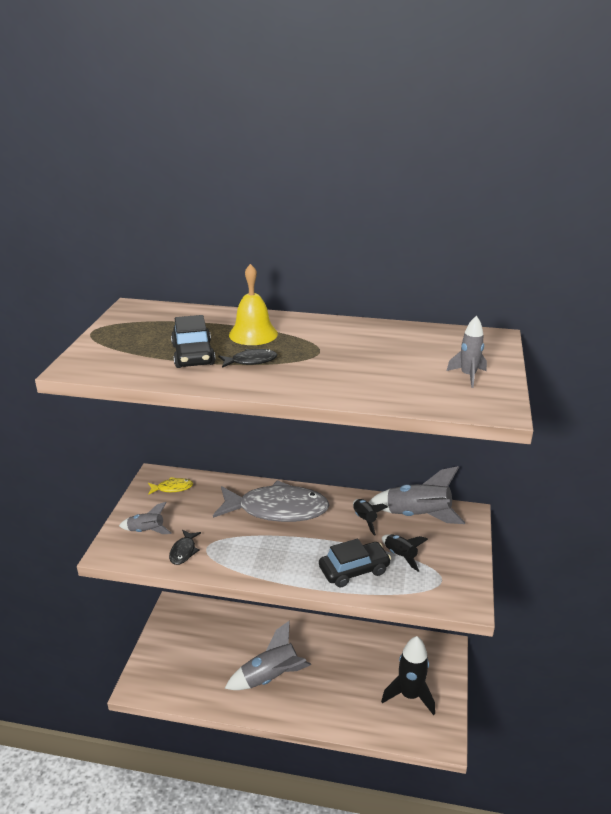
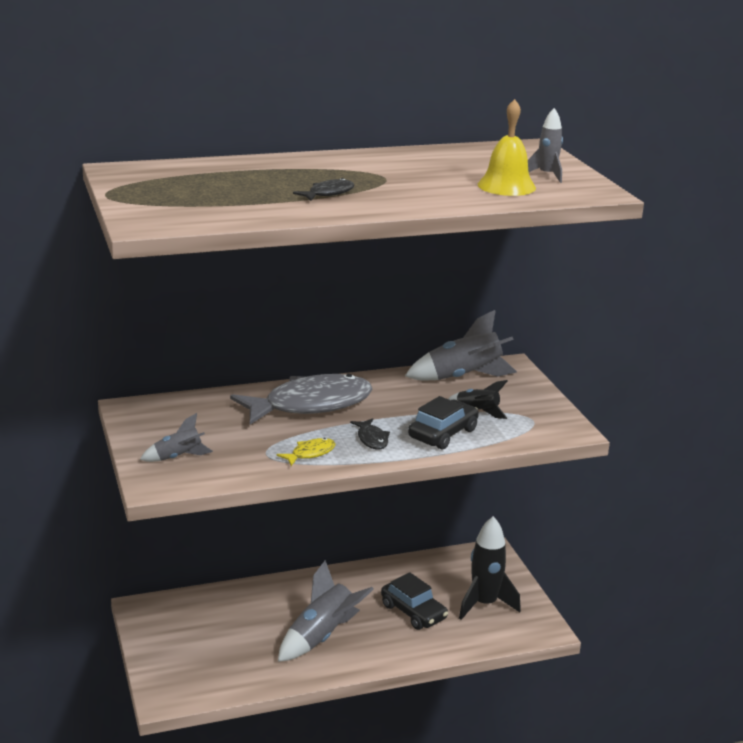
camera: 30 degrees left, 5 degrees down
(172, 488) = (165, 413): yellow fish -> yellow fish (310, 453)
(183, 551) = (243, 463): black fish -> black fish (372, 439)
(193, 355) = (259, 197): black car -> black car (413, 612)
(253, 334) = (295, 173): yellow bell -> yellow bell (506, 186)
(365, 520) = (413, 392): black rocket -> none

